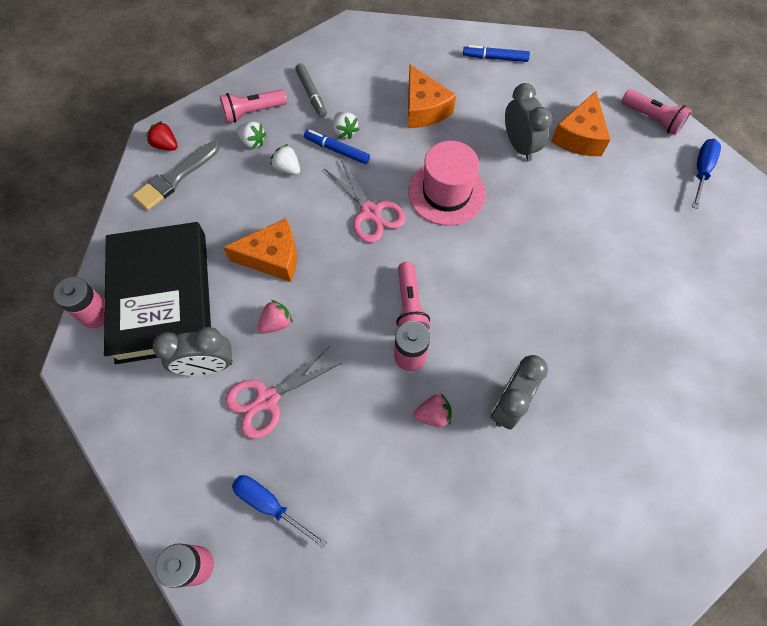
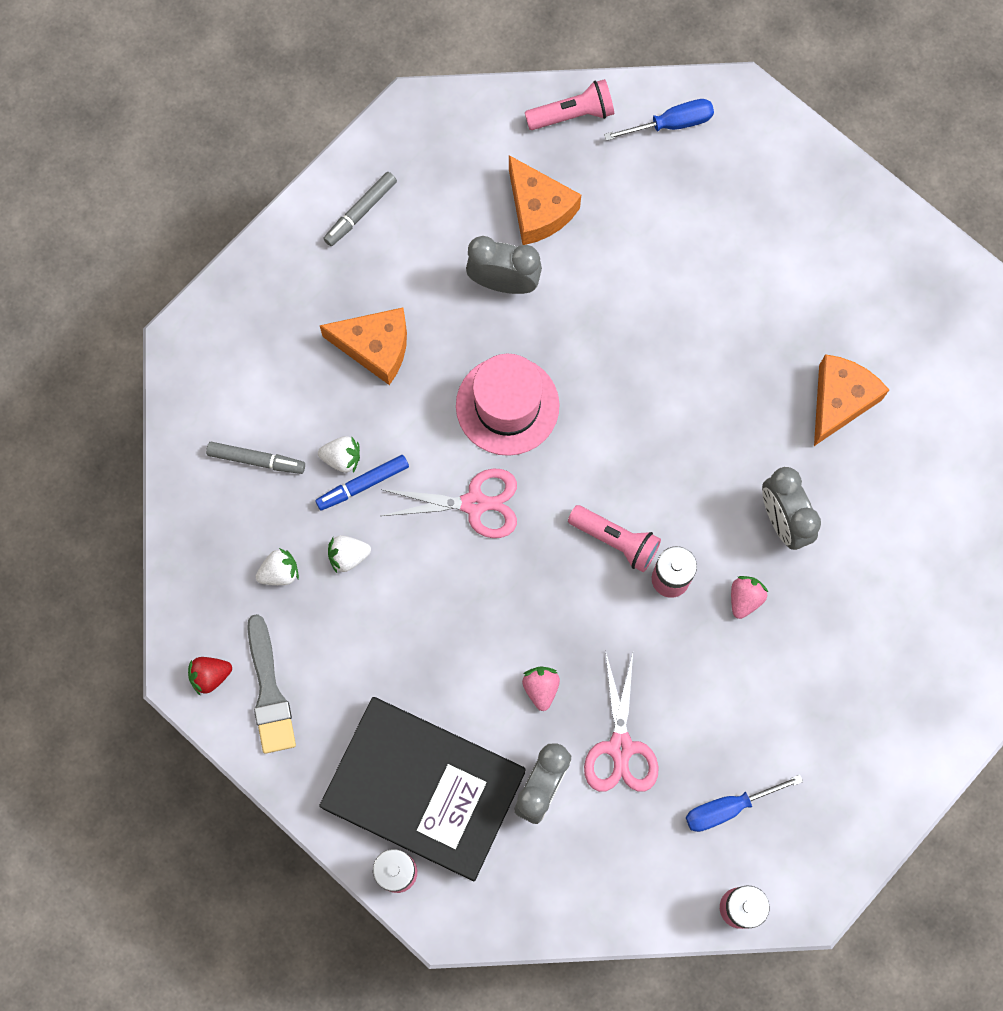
camera: 55 degrees left, 10 degrees up
(253, 112) = (234, 545): pink flashlight -> none
(272, 258) = (458, 644): orange cheese -> orange cheese (840, 401)
(495, 58) = (360, 212): blue marker -> grey marker
(701, 171) = (671, 124): blue screwdriver -> blue screwdriver turned 105 degrees clockwise

